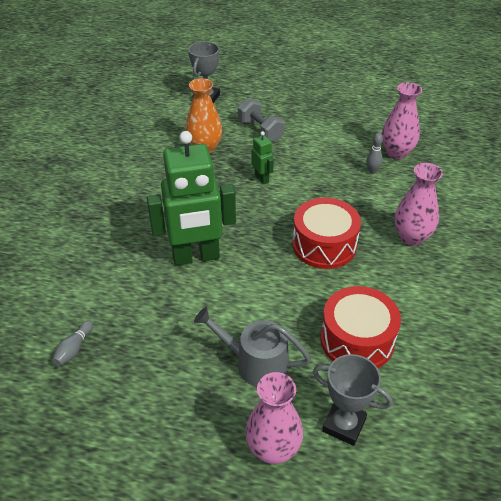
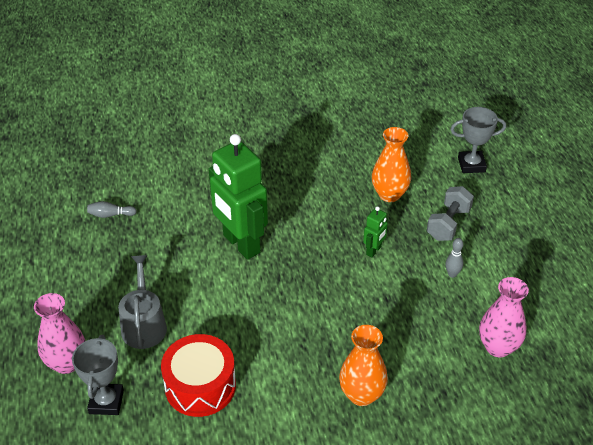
camera: 65 degrees right, 0 degrees up
(324, 245) = (308, 327): red drum -> none
(372, 171) = (448, 334): grey bowling pin -> grey bowling pin (452, 274)
(411, 237) = (361, 395): pink vase -> orange vase

